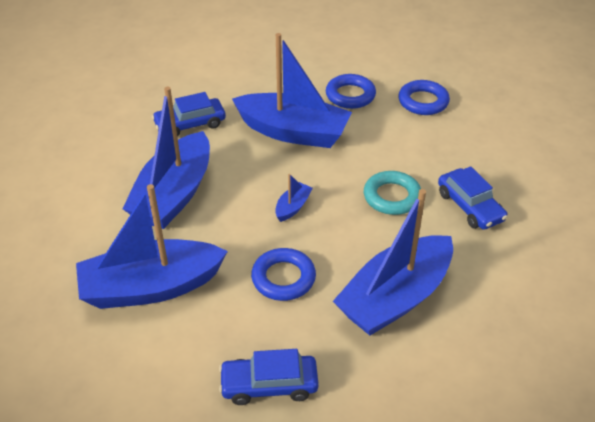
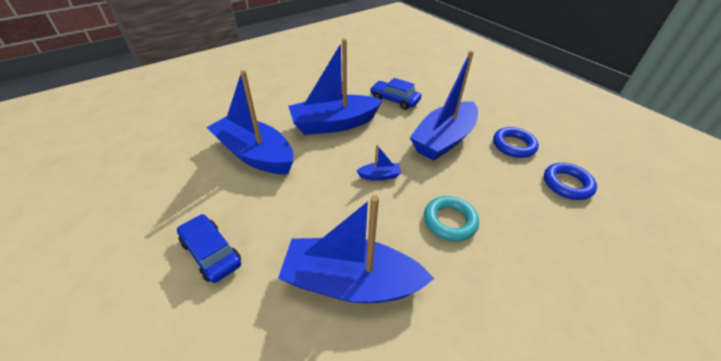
camera: 50 degrees right, 0 degrees up
(283, 278) = (312, 206): blue ring -> none
(293, 132) = (444, 140): blue boat -> blue boat turned 60 degrees clockwise
(470, 206) = (501, 279): blue car -> none

